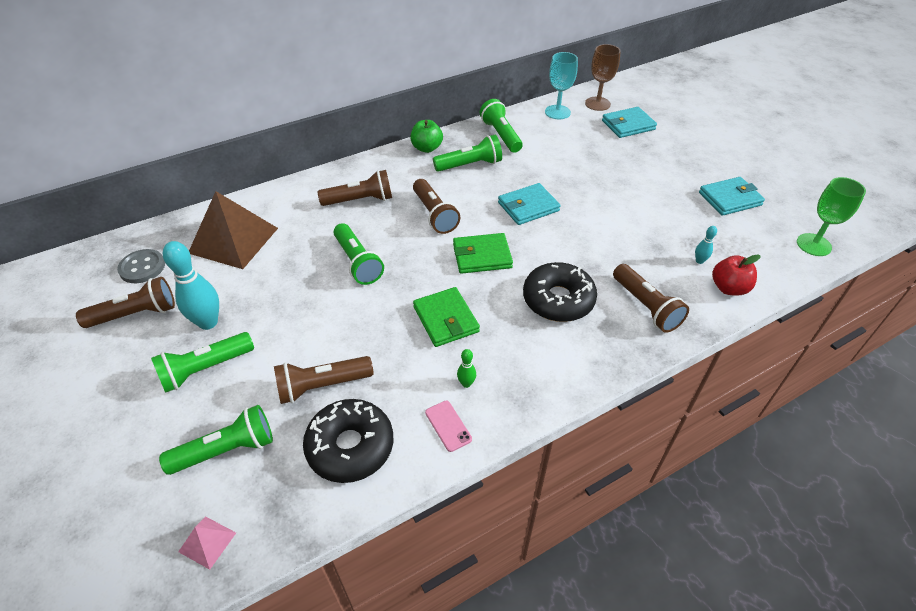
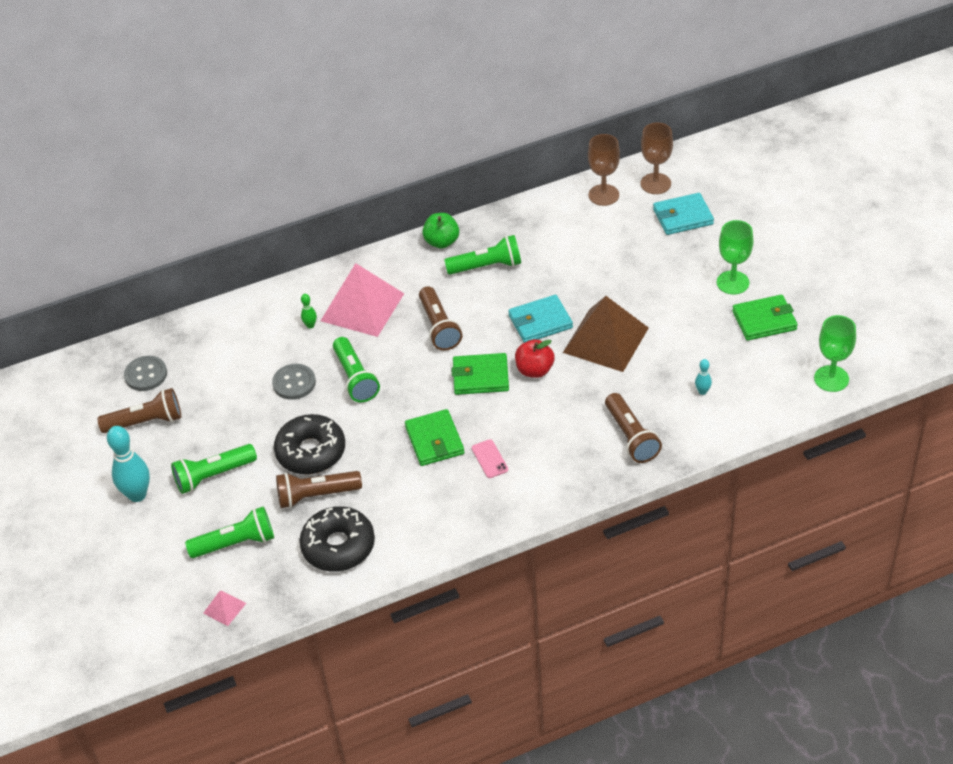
camera: 10 degrees right, 0 degrees up
(208, 322) = (213, 433): turquoise bowling pin -> turquoise bowling pin (137, 495)
(233, 240) = (232, 348): brown pyramid -> brown pyramid (605, 340)
(295, 269) = (294, 383): none -> grey button
(360, 200) = (362, 307): brown flashlight -> pink pyramid
(448, 426) = (423, 534): pink phone -> pink phone (489, 459)
(466, 383) = (444, 500): green bowling pin -> green bowling pin (310, 325)
(501, 135) = (529, 227): green flashlight -> none
(557, 112) = (603, 195): turquoise goblet -> brown goblet
(558, 300) = (547, 426): black donut -> black donut (311, 452)
(689, 171) = (732, 282): none -> green goblet
(728, 288) = (721, 422): red apple -> red apple (534, 370)
(730, 199) = (764, 320): turquoise wallet -> green wallet

